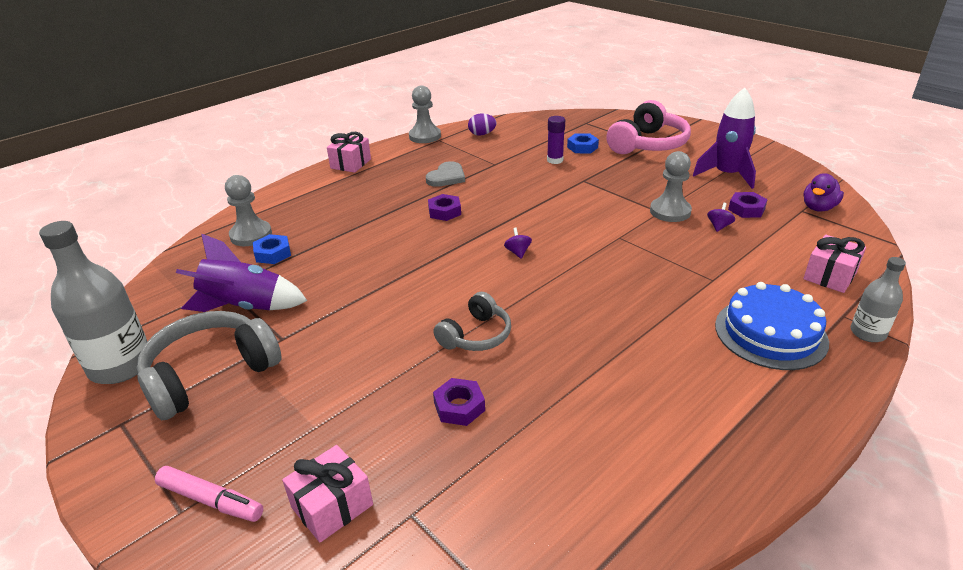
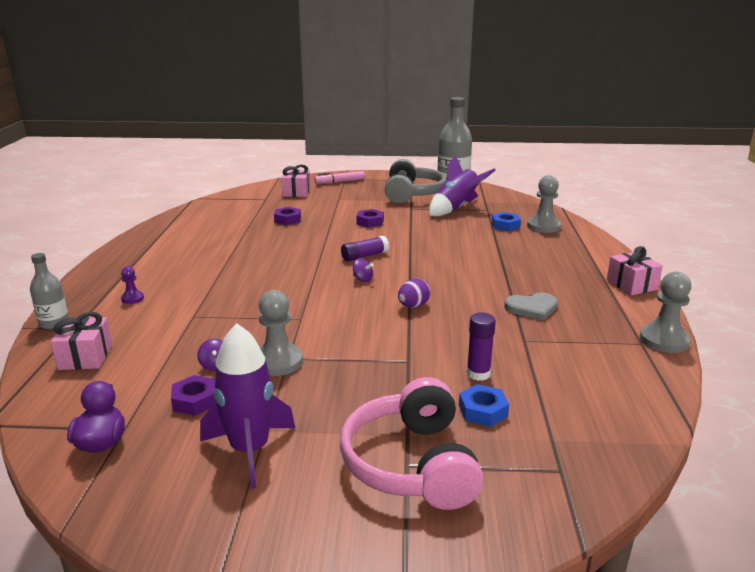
camera: 135 degrees right, 10 degrees down
(444, 212) = (467, 282): purple nut -> purple nut (370, 222)
(446, 177) = (532, 308): grey heart -> grey heart turned 90 degrees counterclockwise
(472, 280) = (364, 256): none -> purple glue stick
(476, 335) = (319, 238): grey headphones -> none
(482, 134) = (624, 373): purple egg -> purple egg (413, 306)
(770, 333) = (132, 298): blue cake -> purple pawn

